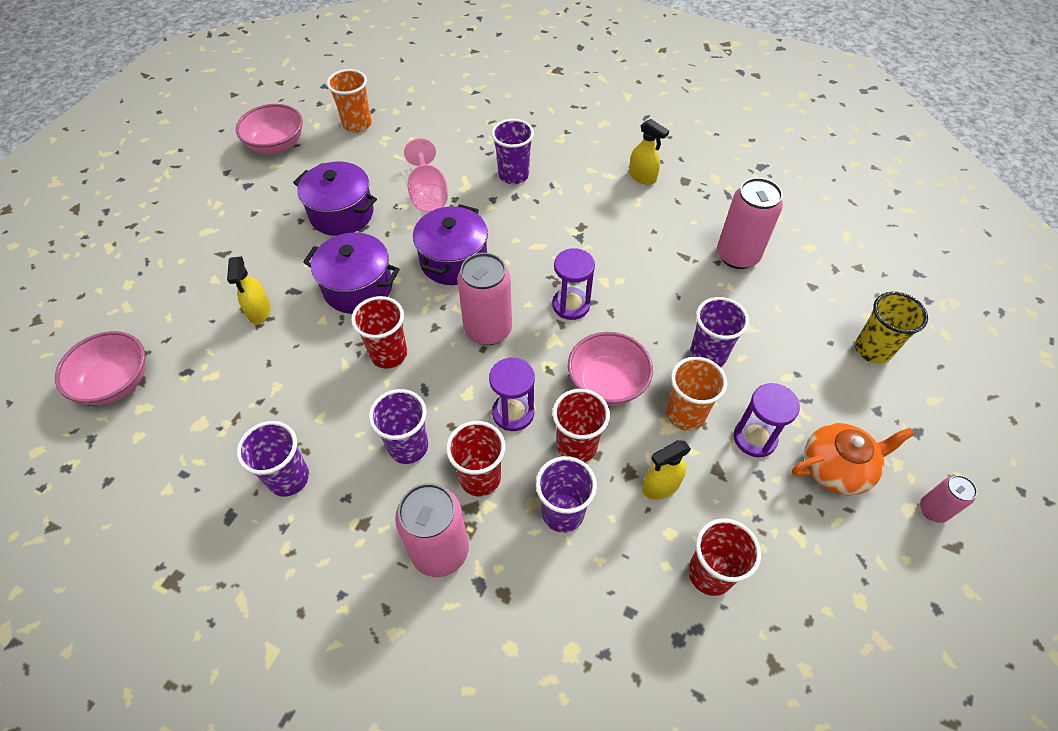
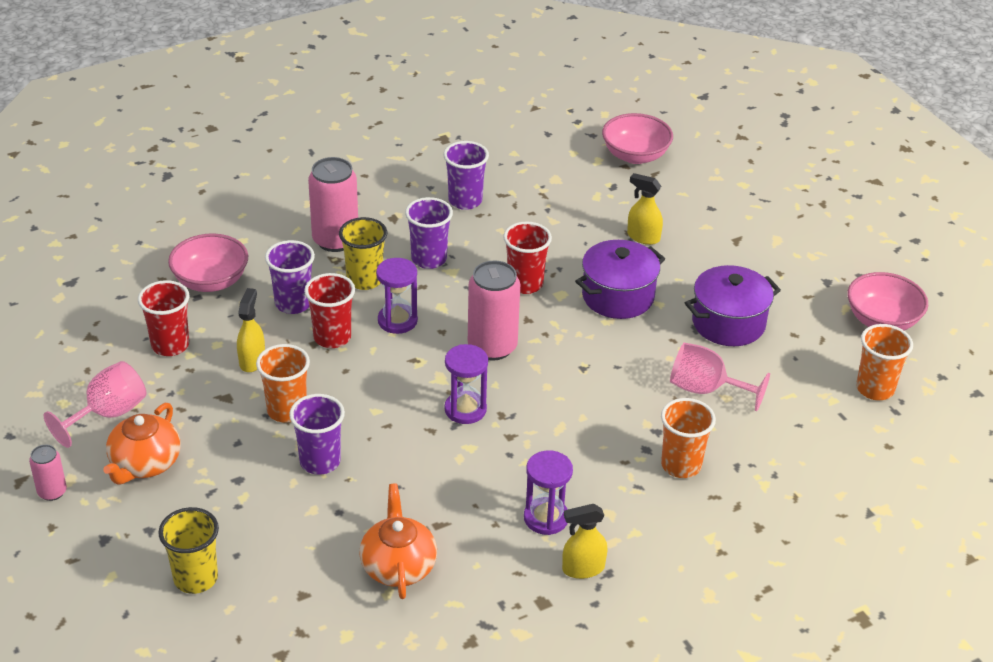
camera: 125 degrees right, 15 degrees down
(453, 260) = (595, 365): purple pot -> none
(480, 478) = (364, 280): red cup -> yellow cup
(513, 175) = (681, 465): purple cup -> orange cup
(607, 383) = (365, 384): pink bowl -> pink bowl (211, 281)
(737, 255) = (398, 566): pink can -> orange teapot
(754, 438) = (222, 435): purple hourglass -> purple hourglass (546, 518)
(829, 547) = (108, 414): none -> pink goblet

